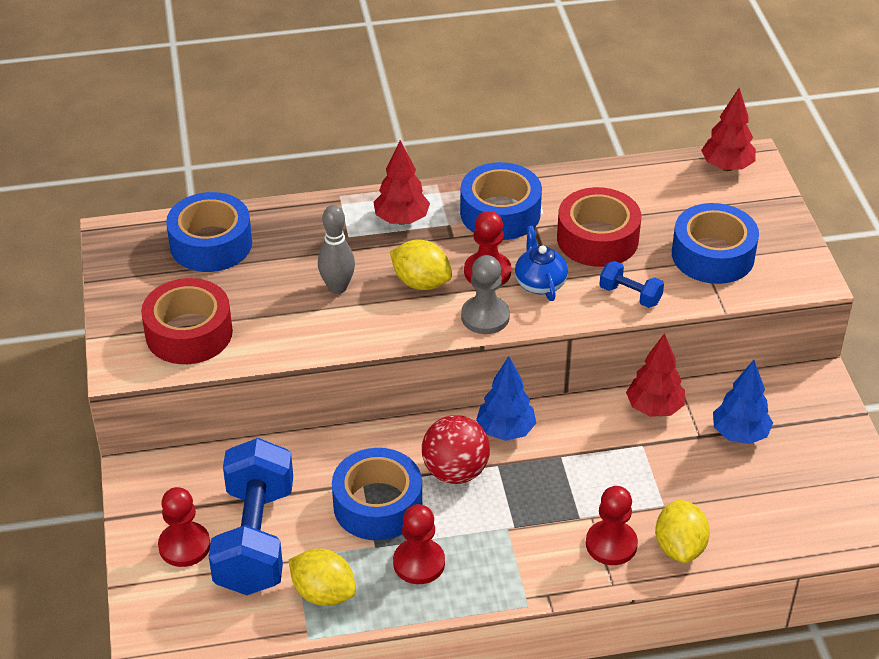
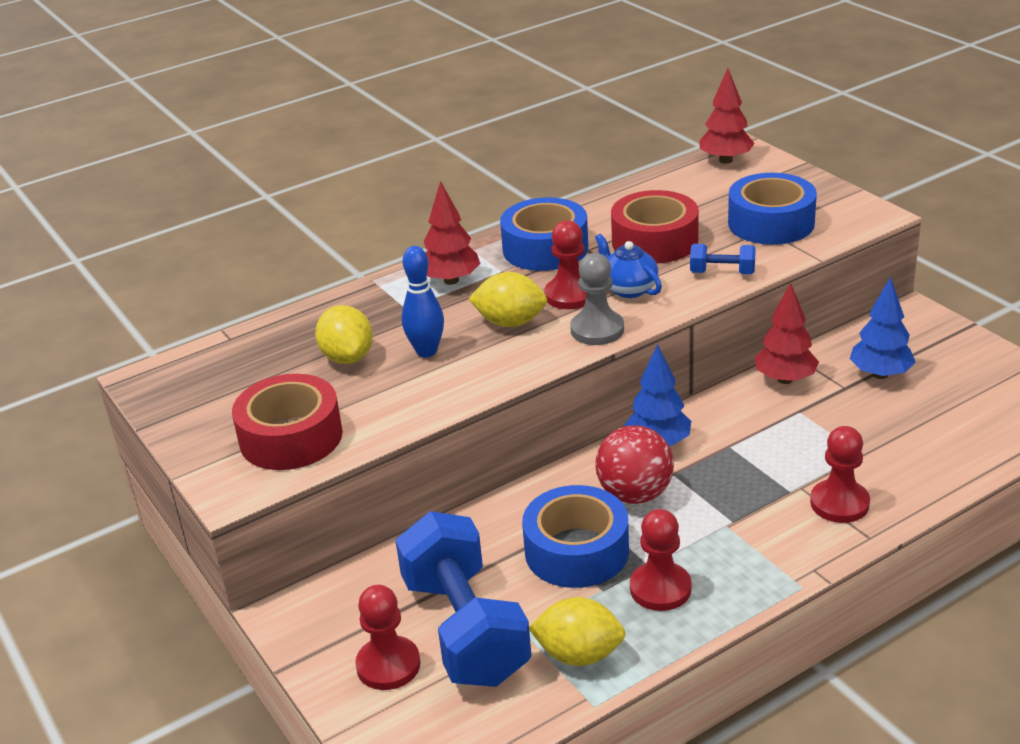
camera: 20 degrees left, 10 degrees down
(211, 244) = (262, 355): blue tape -> none
(337, 287) = (426, 351): grey bowling pin -> blue bowling pin
(679, 547) = (906, 483): yellow lemon -> yellow lemon (347, 357)

